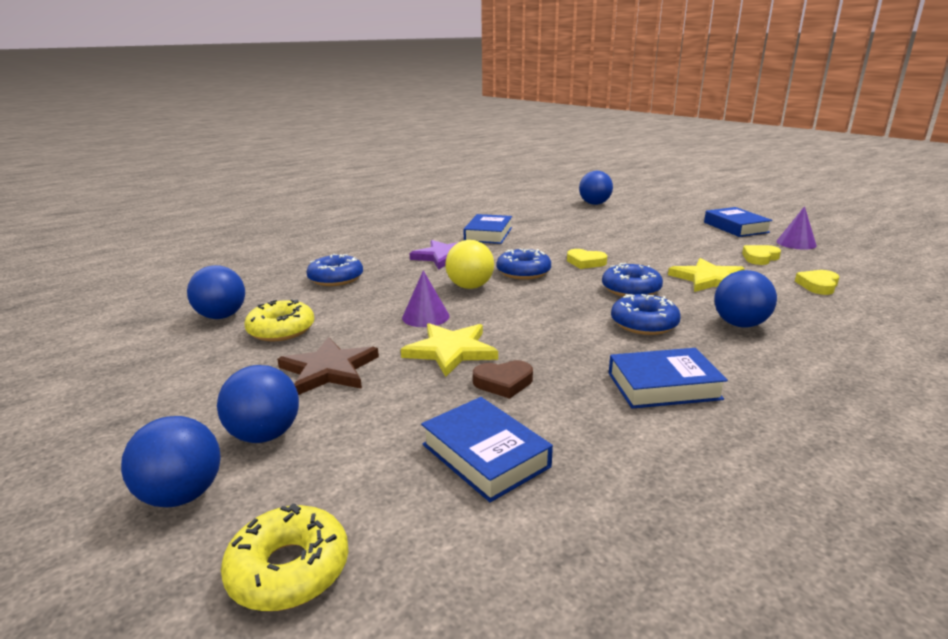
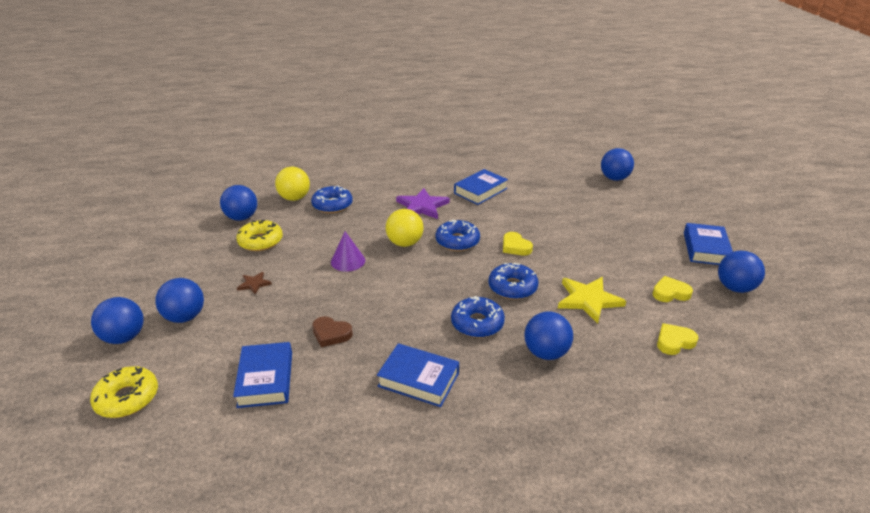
camera: 30 degrees right, 10 degrees up
(276, 284) = (294, 198): none -> yellow ball
(329, 370) = (254, 284): brown star -> brown star, size x0.51
(451, 351) = (330, 296): yellow star -> none
(796, 243) = (735, 288): purple cone -> blue ball

